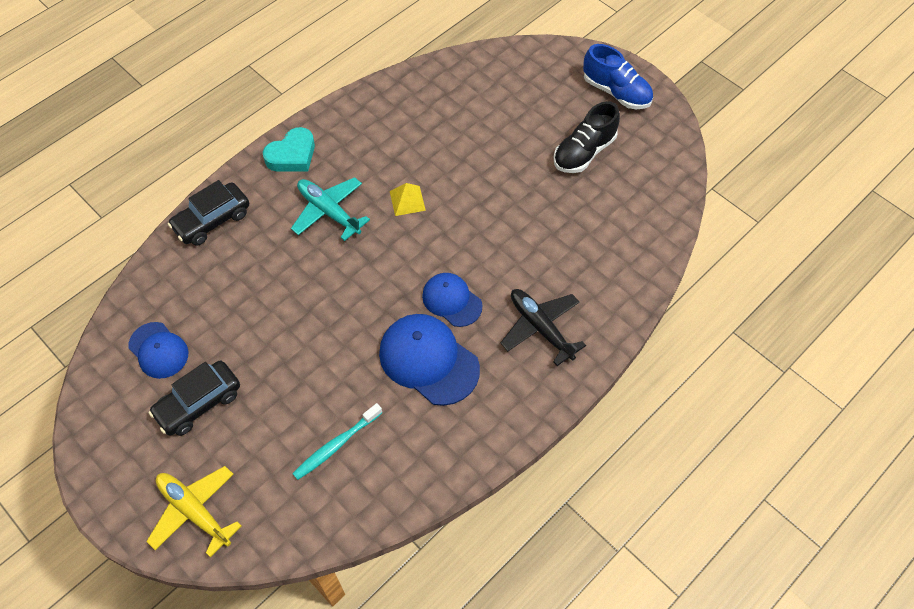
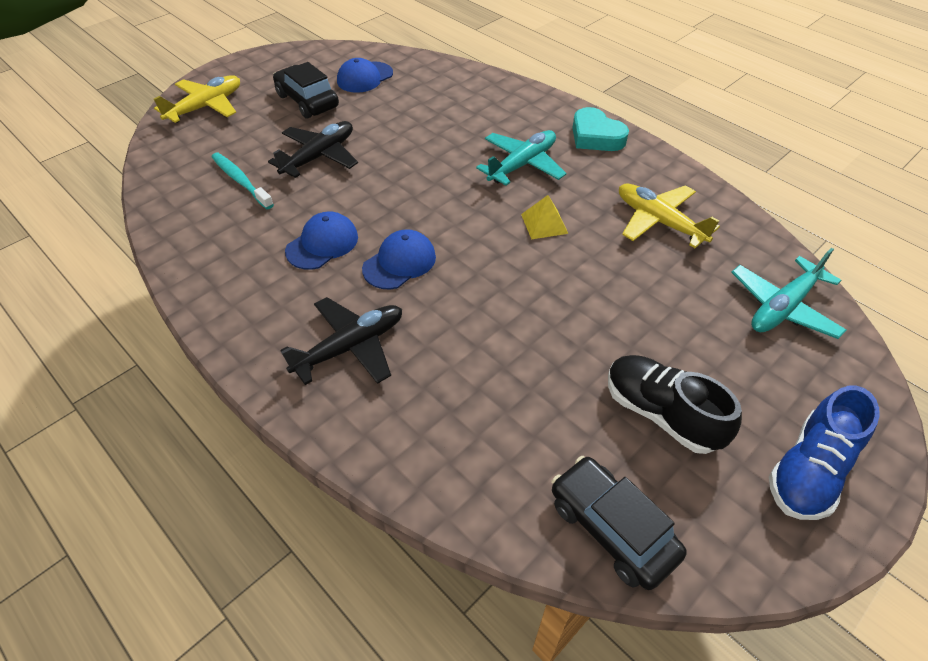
camera: 90 degrees right, 10 degrees down
(212, 220) = (505, 94): black car -> black car (611, 529)
(302, 378) = (319, 156): none -> black plane
(407, 127) = (659, 221): none -> yellow plane
(428, 360) = (322, 244): blue cap -> blue cap, size x0.62
(494, 75) = (782, 307): none -> turquoise plane

